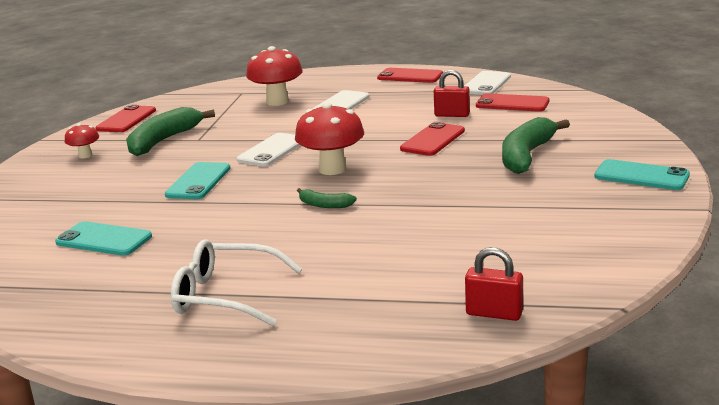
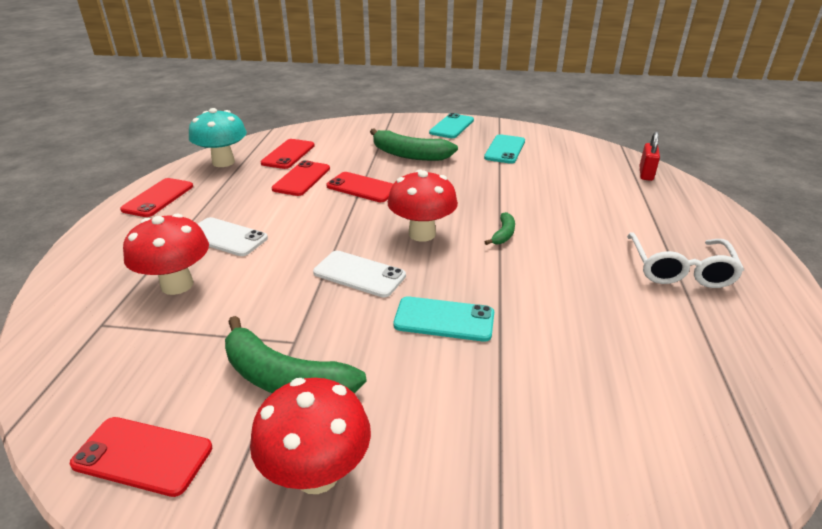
camera: 95 degrees left, 10 degrees up
(85, 155) = (317, 474): red mushroom -> red mushroom, size x1.87
(104, 240) = (609, 371): turquoise phone -> turquoise phone (505, 149)
(452, 115) = (301, 179): red padlock -> red phone
(486, 84) = (223, 162): white phone -> turquoise mushroom

